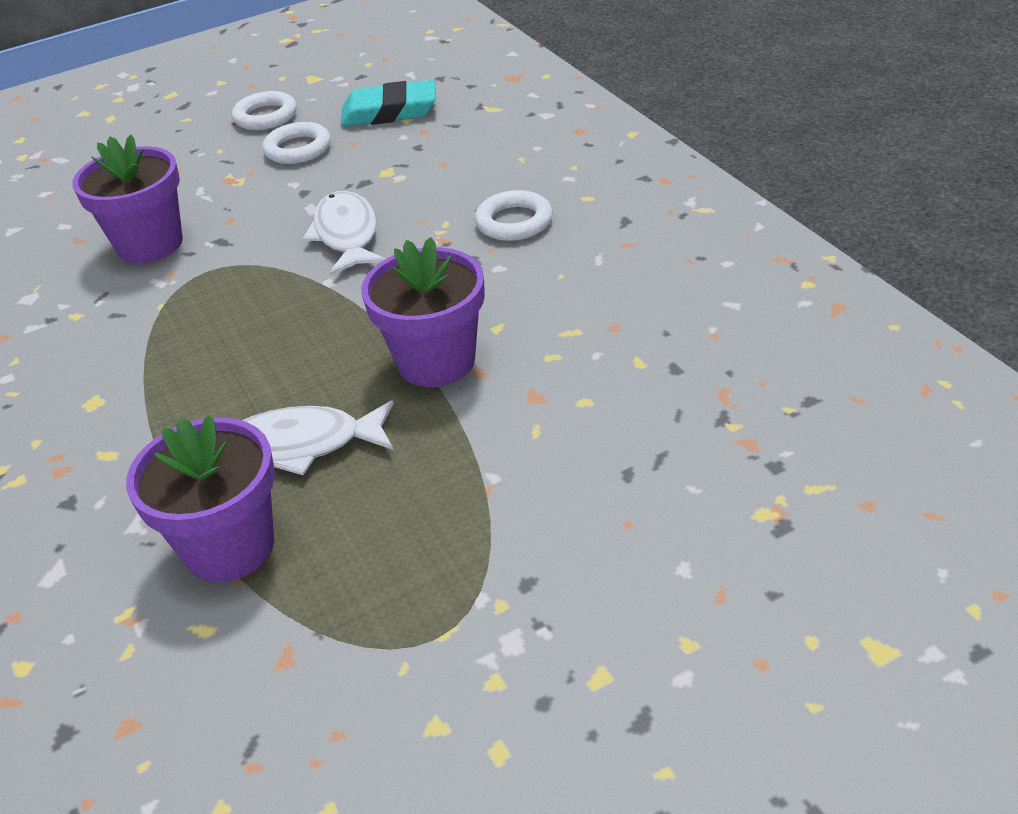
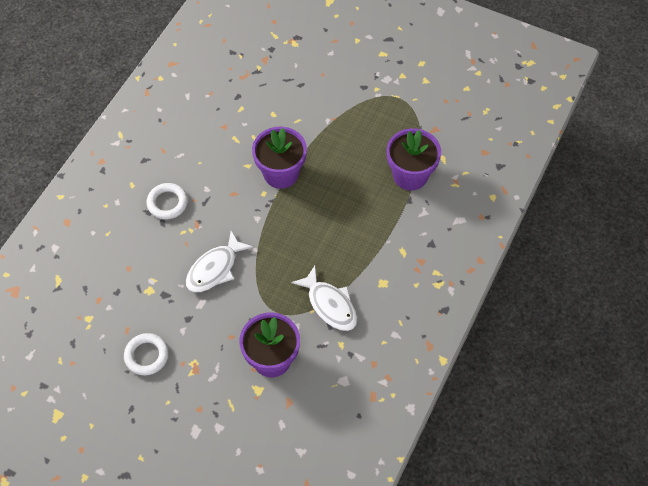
camera: 130 degrees left, 20 degrees up
(266, 116) = (117, 406): white ring -> none
(302, 445) = (353, 187): white fish -> white fish (330, 305)
(389, 112) = (83, 334): turquoise eraser -> none

